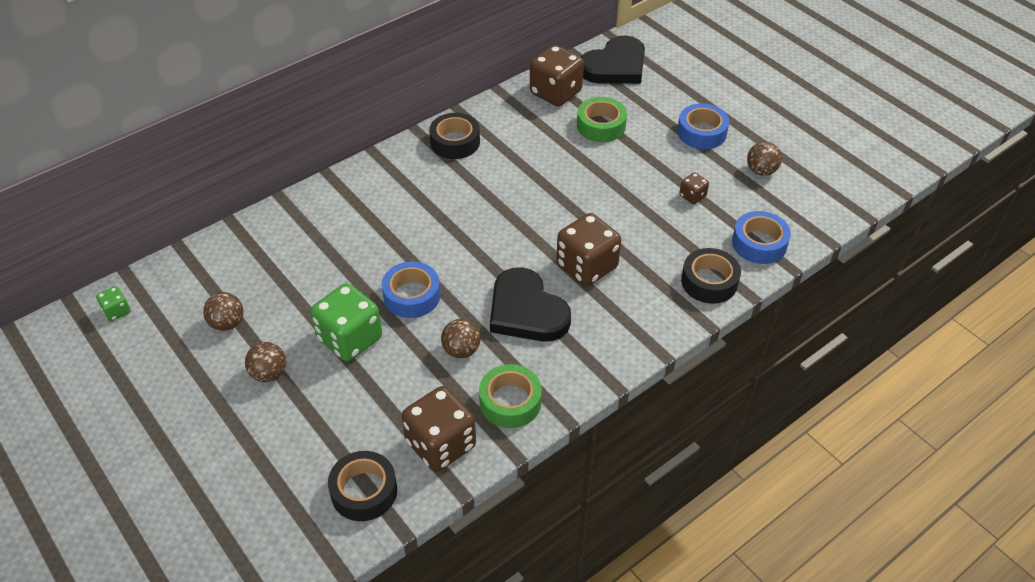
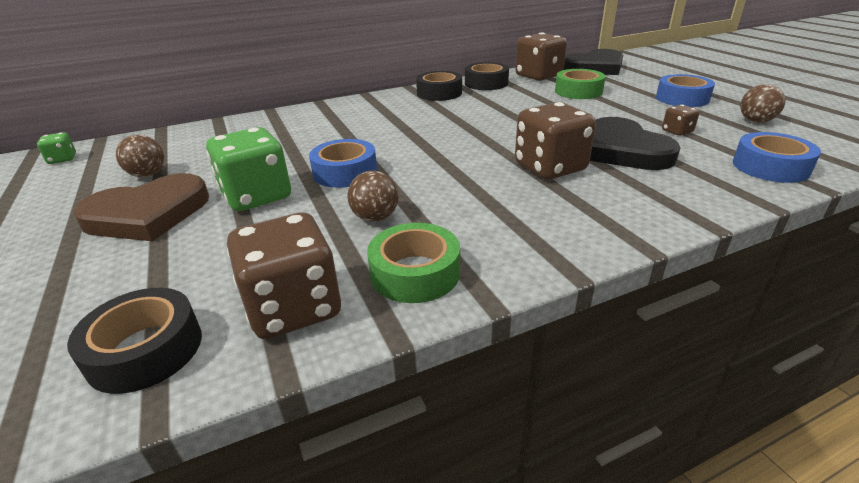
camera: 15 degrees right, 15 degrees down
(269, 374) = (148, 214): brown ball -> brown heart
(526, 311) = (468, 194): black heart -> black heart (623, 150)
(709, 282) = (709, 190): black tape -> black tape (486, 83)

